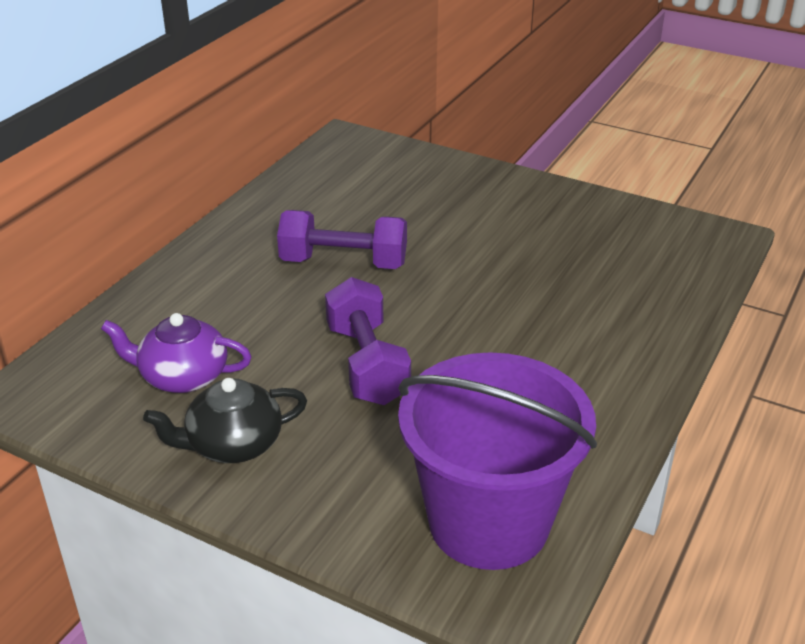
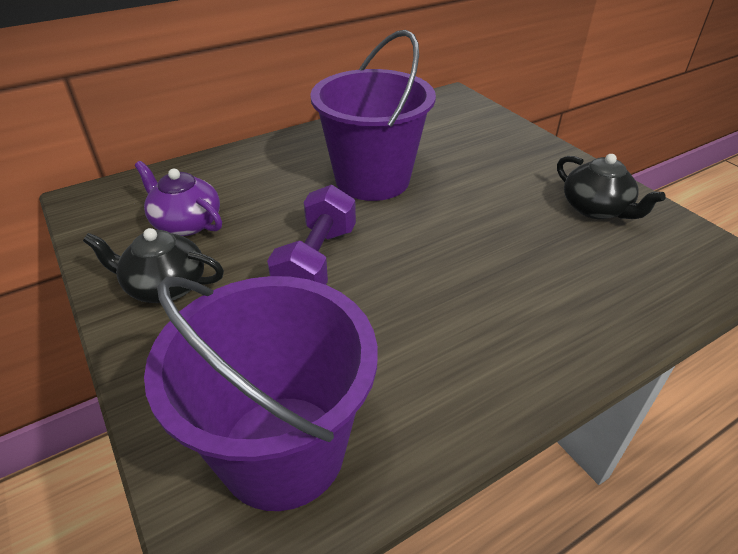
camera: 30 degrees right, 5 degrees up
(344, 262) = (372, 179): purple dumbbell -> purple bucket
(581, 224) = (596, 209): none -> black teapot

